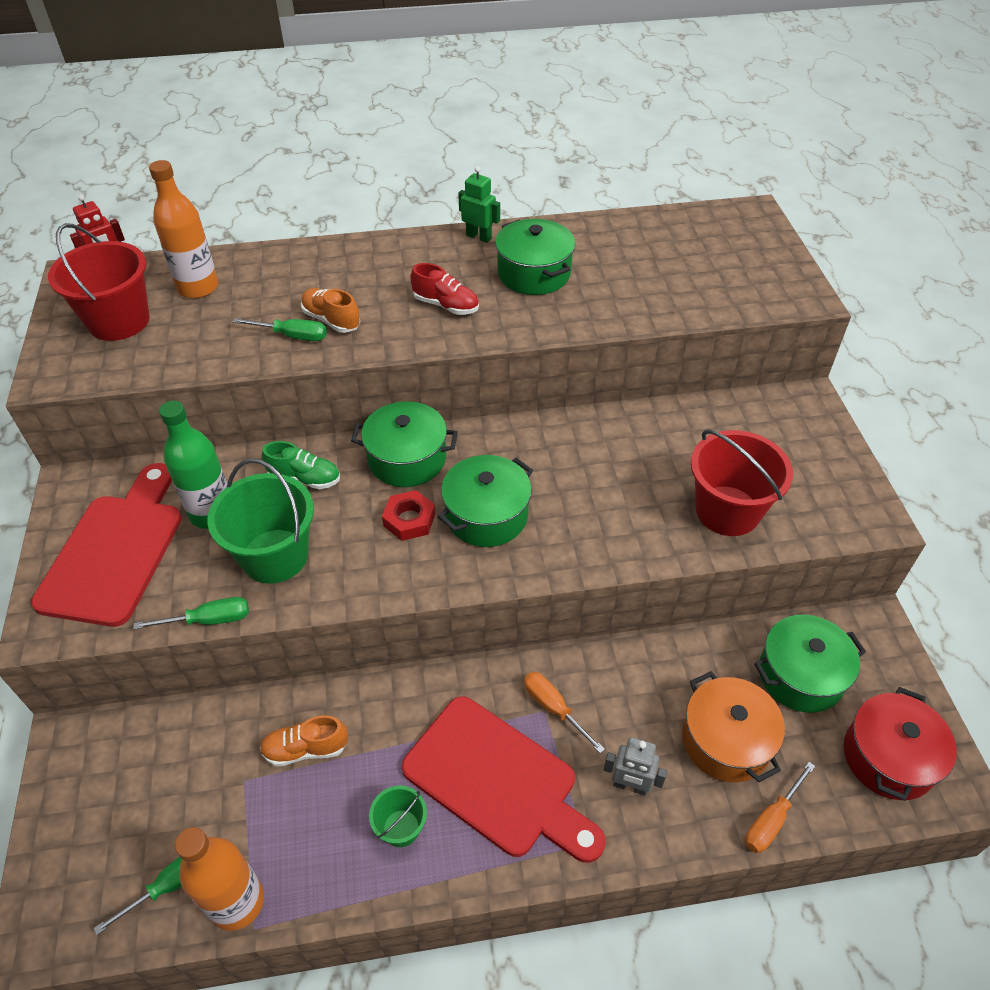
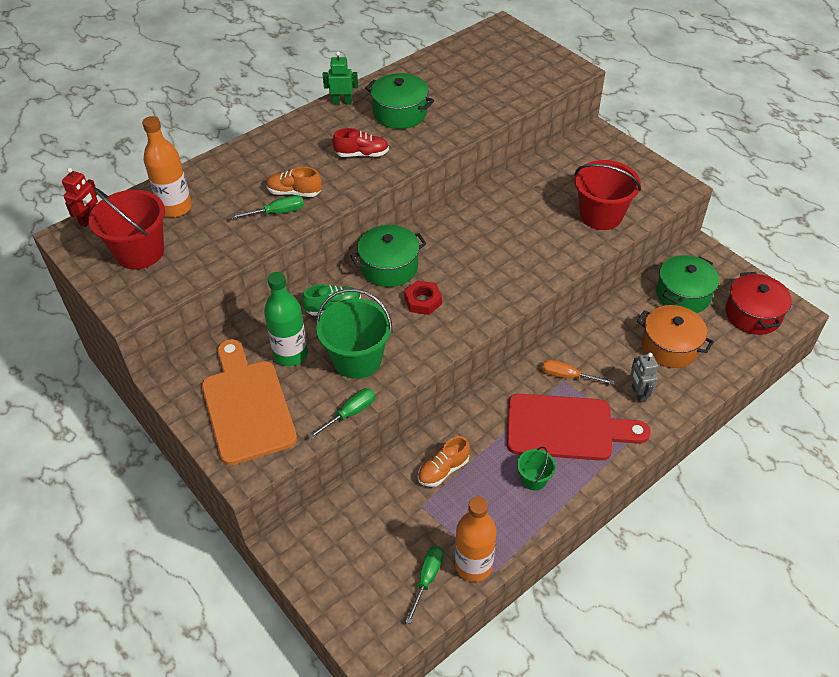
camera: 30 degrees left, 0 degrees up
(116, 551) = (247, 406): red cutting board -> orange cutting board
(486, 515) = (467, 278): green pot -> none
(630, 786) = (638, 394): grey robot -> grey robot turned 90 degrees clockwise
(771, 820) = (719, 373): orange screwdriver -> none

